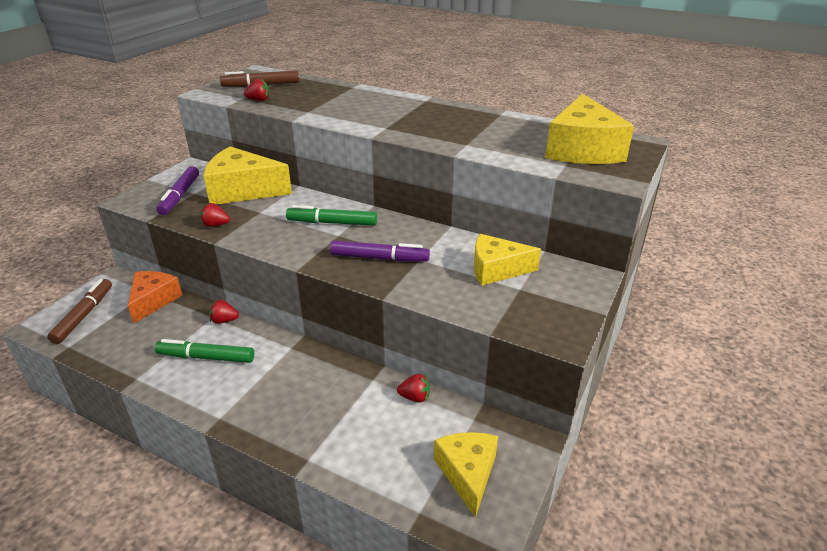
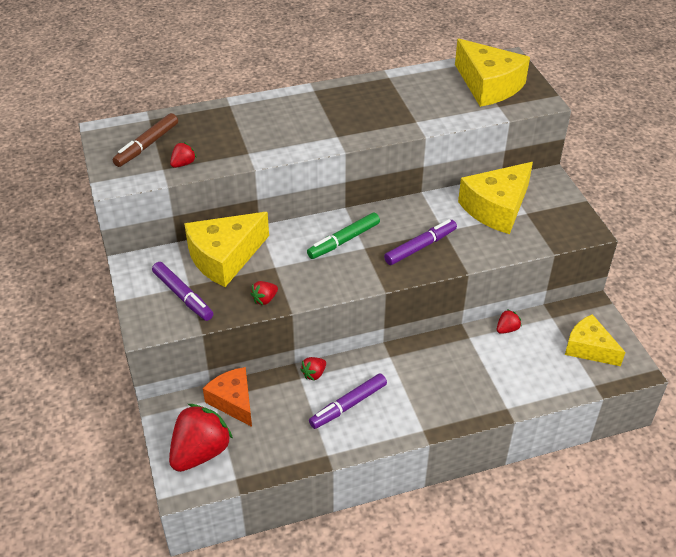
camera: 45 degrees left, 10 degrees up
(84, 315) = (200, 452): brown marker -> red strawberry
(206, 357) = (348, 405): green marker -> purple marker
(496, 269) = (496, 208): yellow cheese -> yellow cheese, size x1.50

